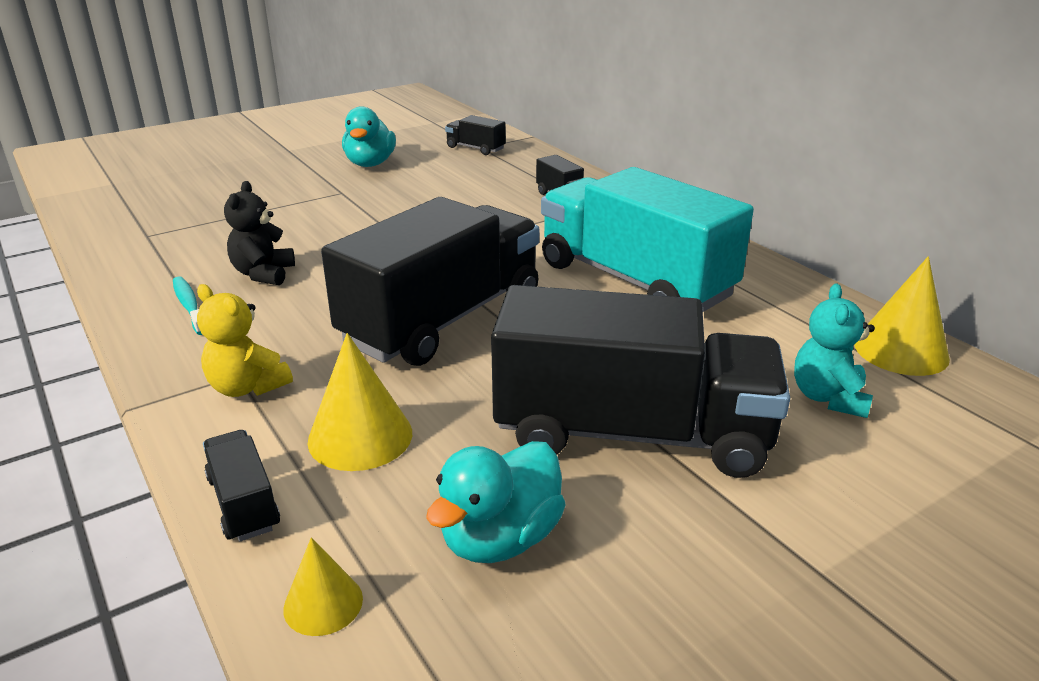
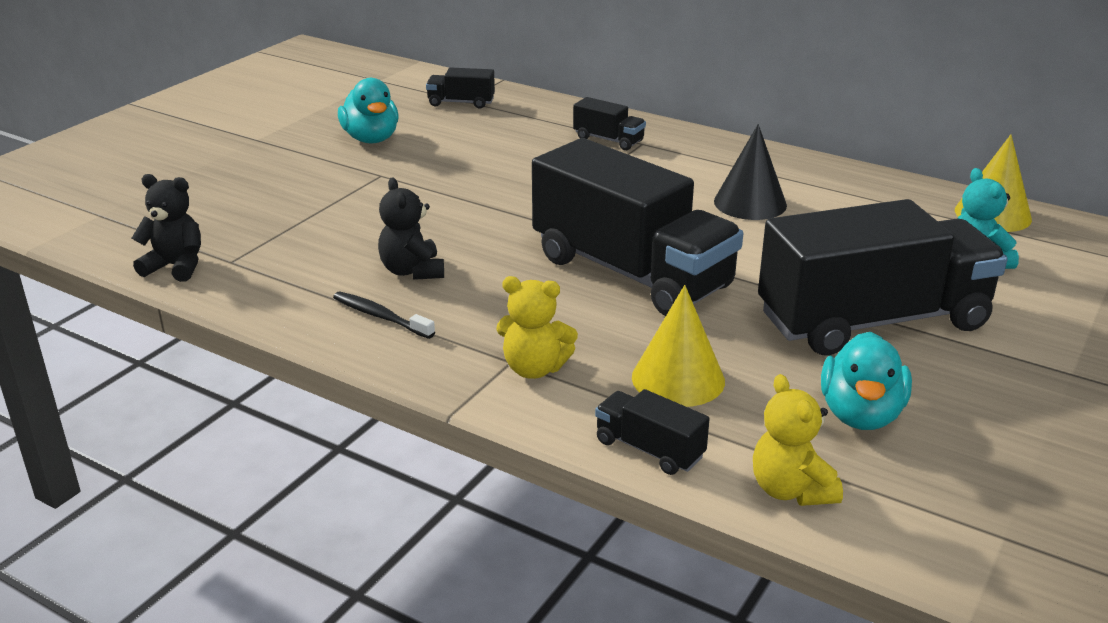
camera: 25 degrees left, 0 degrees up
(106, 231) = (176, 266): none -> black teddy bear
(189, 306) = (380, 316): turquoise toothbrush -> black toothbrush
(323, 603) = (791, 490): yellow cone -> yellow teddy bear
(443, 319) = (631, 272): black truck -> black truck turned 120 degrees clockwise
(634, 280) = (750, 203): turquoise truck -> black cone

